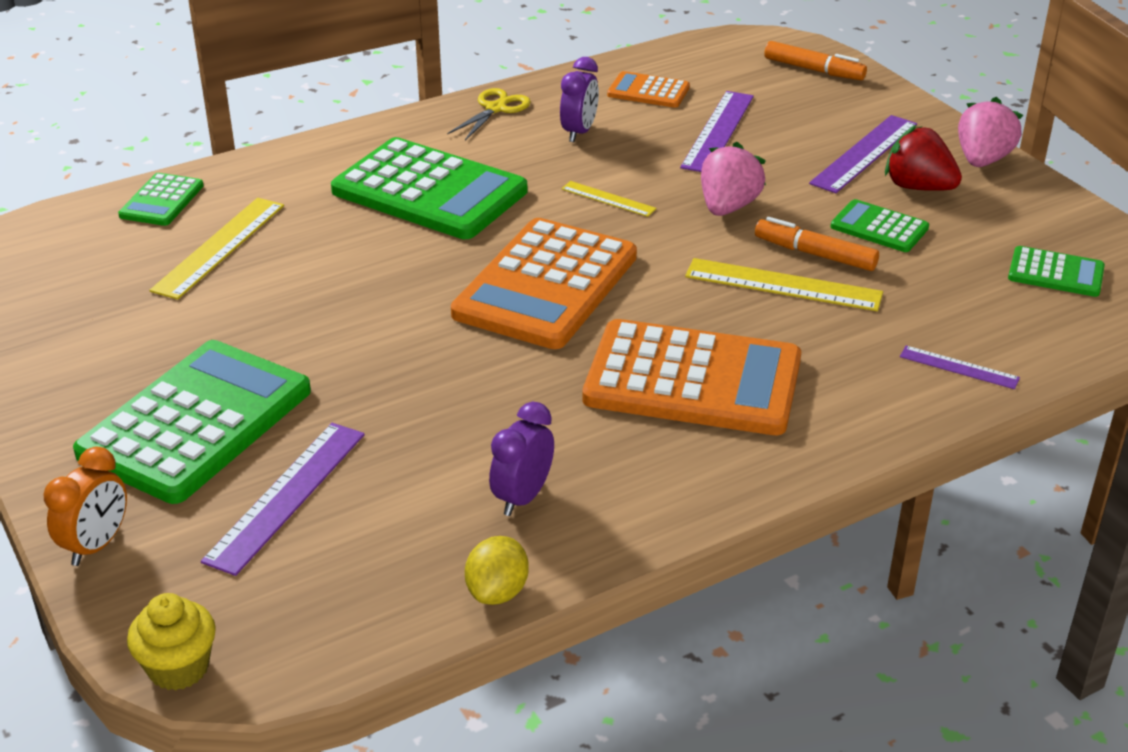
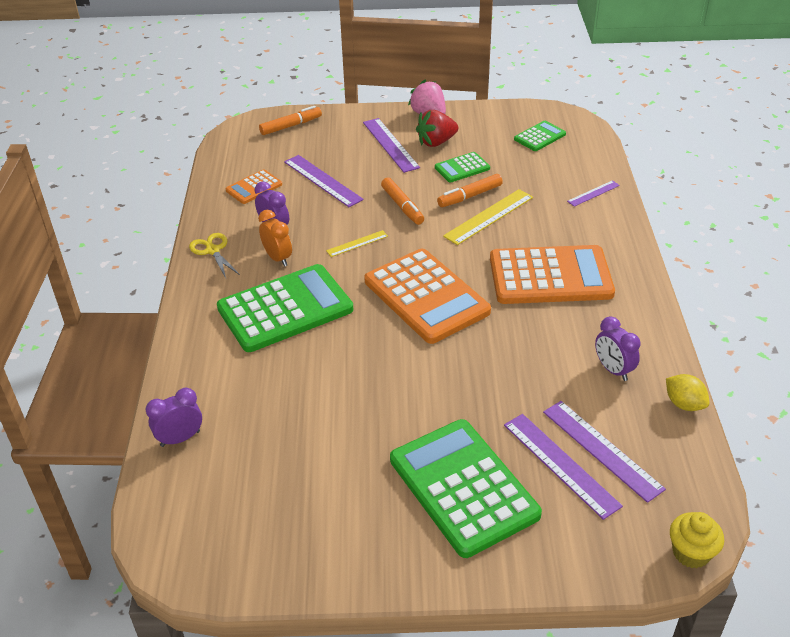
camera: 60 degrees left, 5 degrees up
(96, 545) = (562, 567): orange clock -> orange clock (278, 258)
(161, 201) = (180, 438): green calculator -> purple clock
(219, 247) = (268, 424): yellow ruler -> none
(340, 528) = (602, 449): none -> purple ruler
(692, 380) = (550, 276): orange calculator -> orange calculator turned 45 degrees clockwise
(728, 207) = (402, 206): pink strawberry -> orange marker

